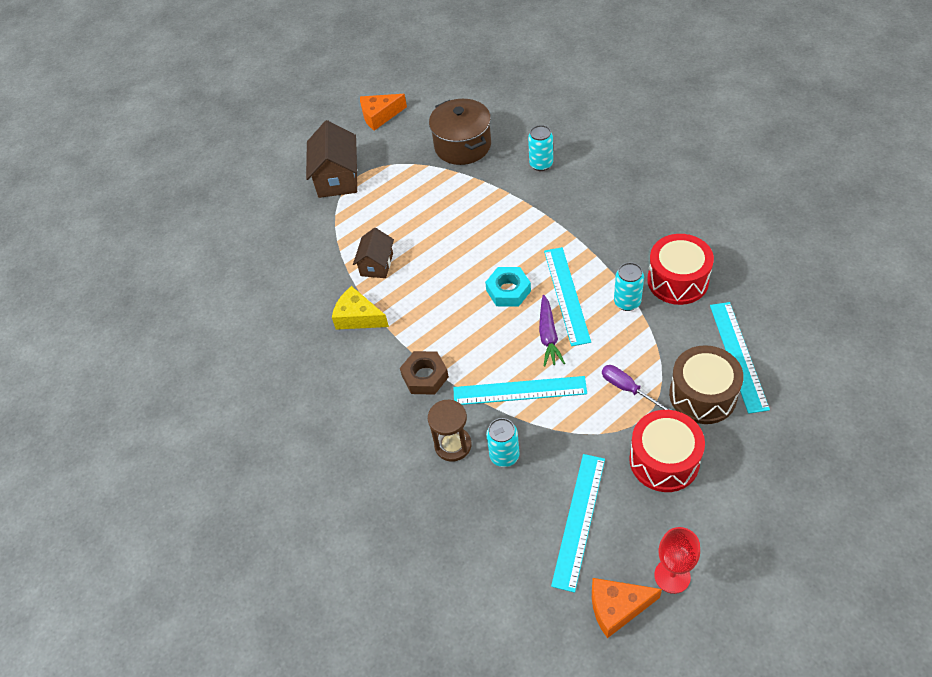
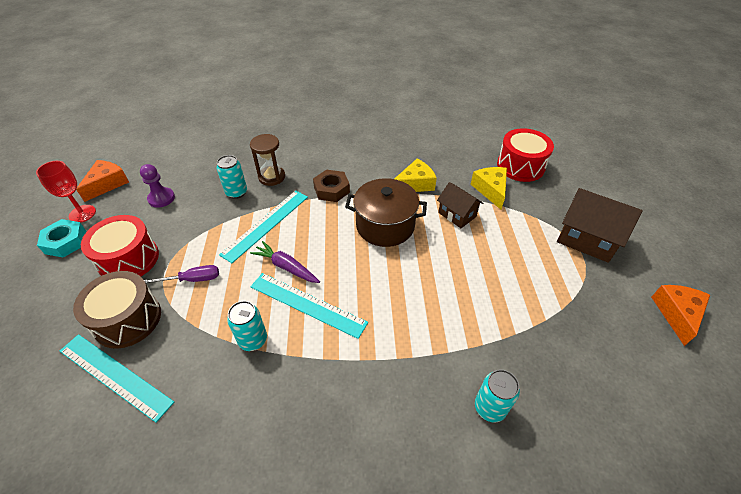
camera: 120 degrees right, 5 degrees down
(320, 260) = (490, 190): none -> yellow cheese
(462, 146) = (575, 355): brown pot -> brown pot (385, 226)
(508, 291) = (352, 271): turquoise nut -> turquoise nut (66, 242)
(579, 520) = (161, 198): turquoise ruler -> purple pawn
(677, 280) = (225, 401): red drum -> red drum (520, 166)

